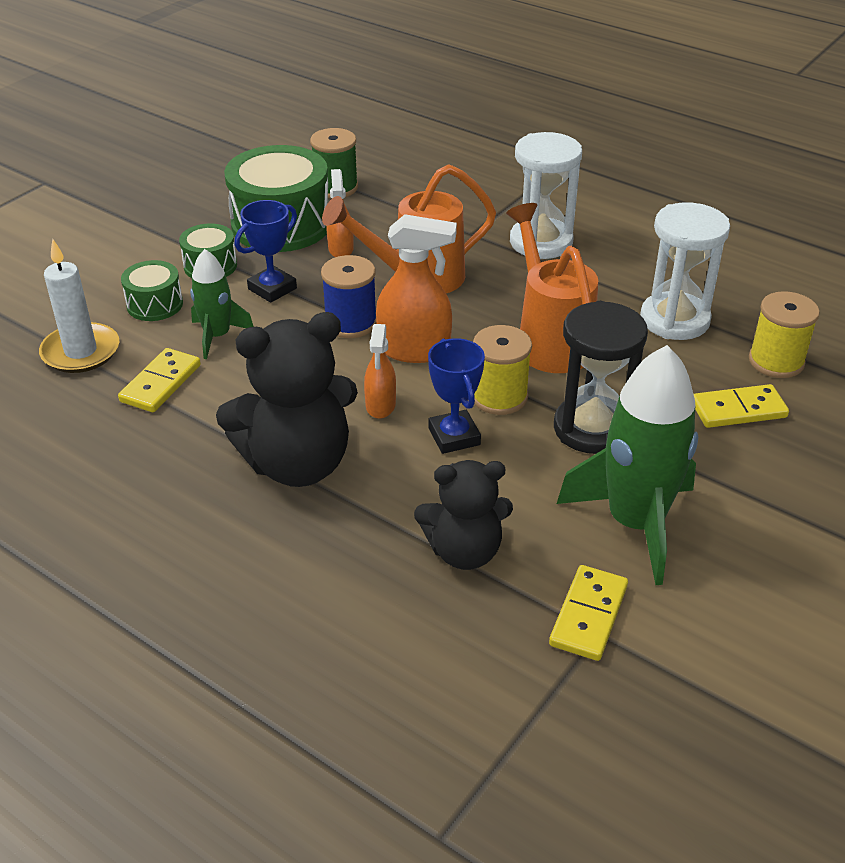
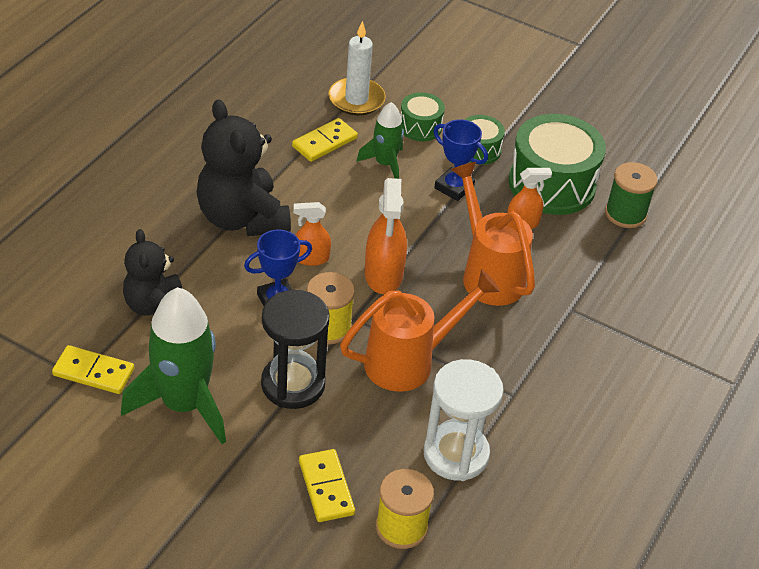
camera: 80 degrees right, 5 degrees up
(161, 383) = (324, 142): yellow domino -> yellow domino turned 60 degrees counterclockwise
(350, 323) = (414, 236): blue spool -> none
(541, 242) = (568, 360): white hourglass -> none

